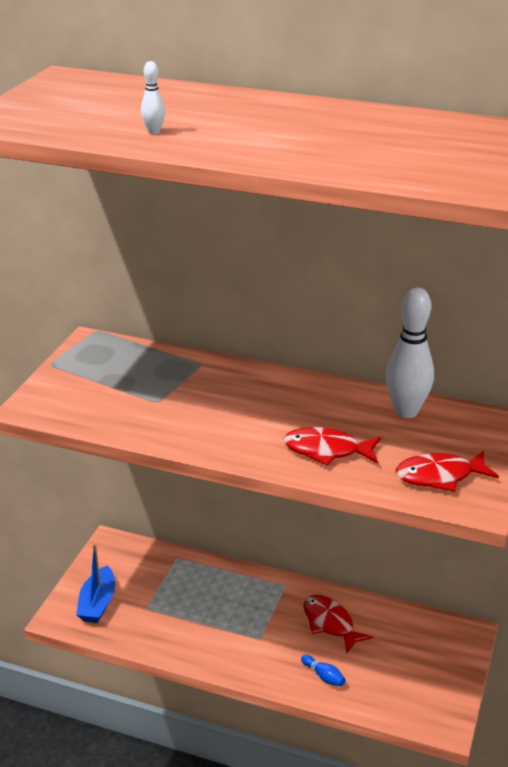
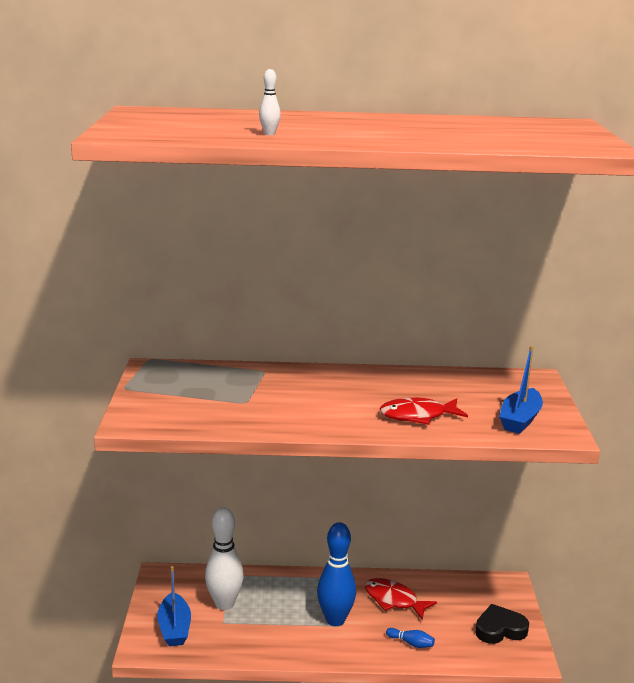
camera: 20 degrees left, 10 degrees down
(258, 631) = (335, 620): none -> blue bowling pin
(406, 411) = (459, 381): white bowling pin -> white bowling pin (224, 604)
(428, 683) = (500, 629): none -> black heart
(439, 476) = (520, 419): red fish -> blue boat

